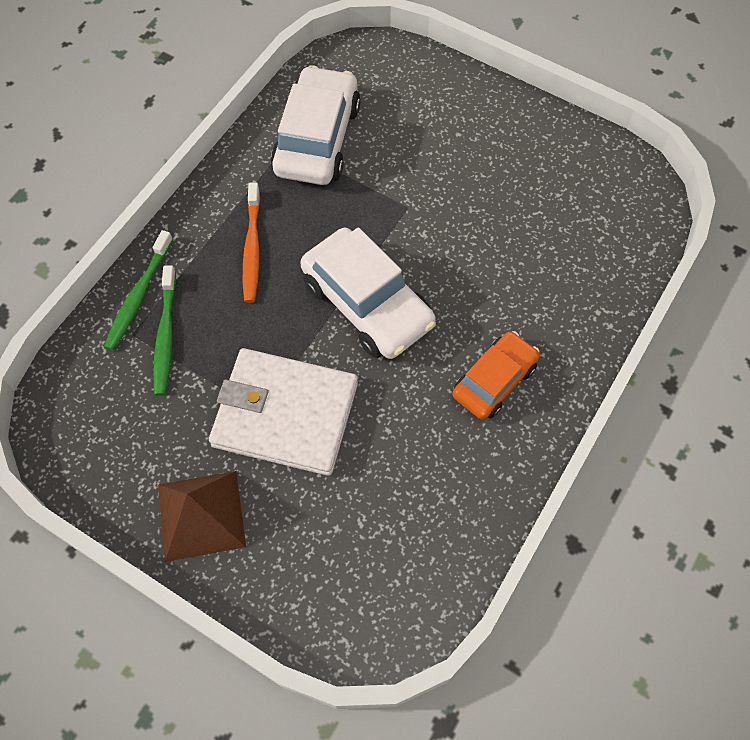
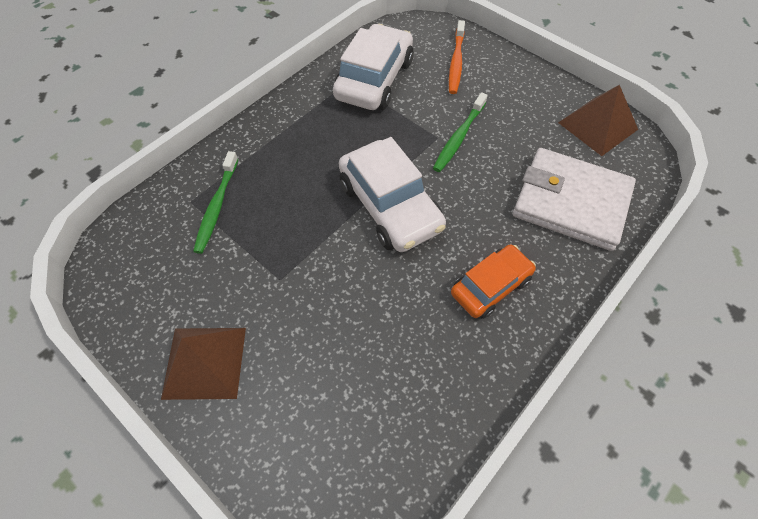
camera: 10 degrees right, 5 degrees down
(139, 295) = (204, 173): green toothbrush -> green toothbrush (459, 137)
(252, 248) = (304, 150): orange toothbrush -> orange toothbrush (456, 62)
(285, 414) = (300, 286): white wallet -> white wallet (571, 202)
(593, 164) = (597, 125): none -> brown pyramid

